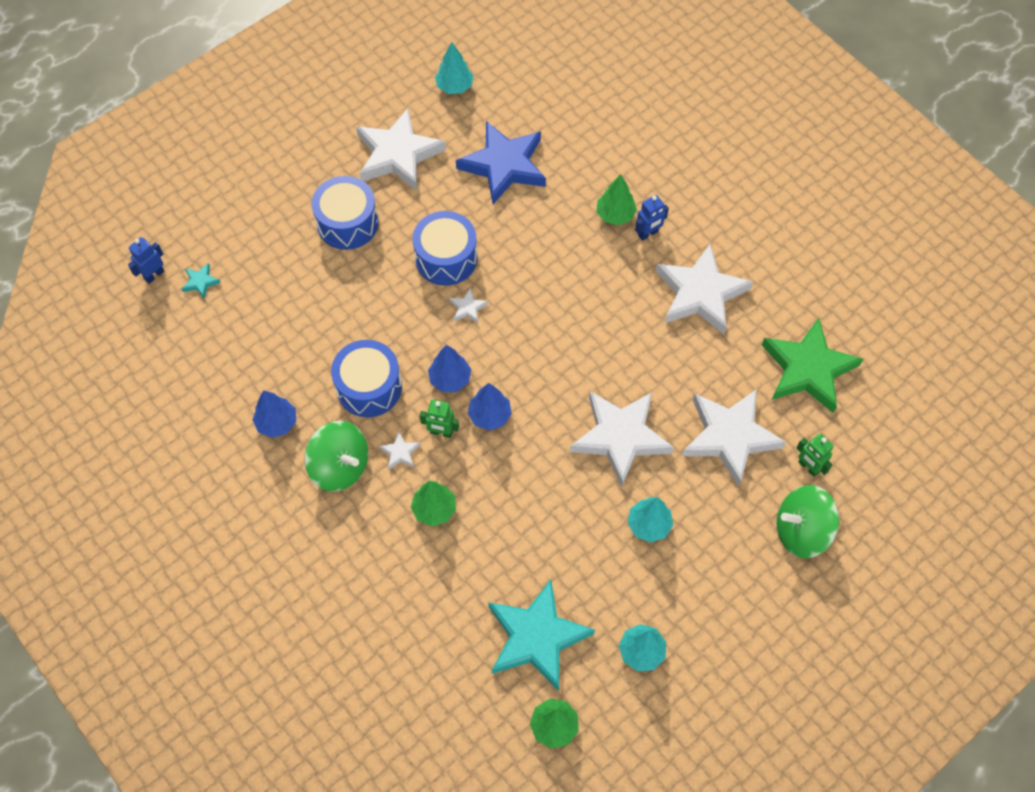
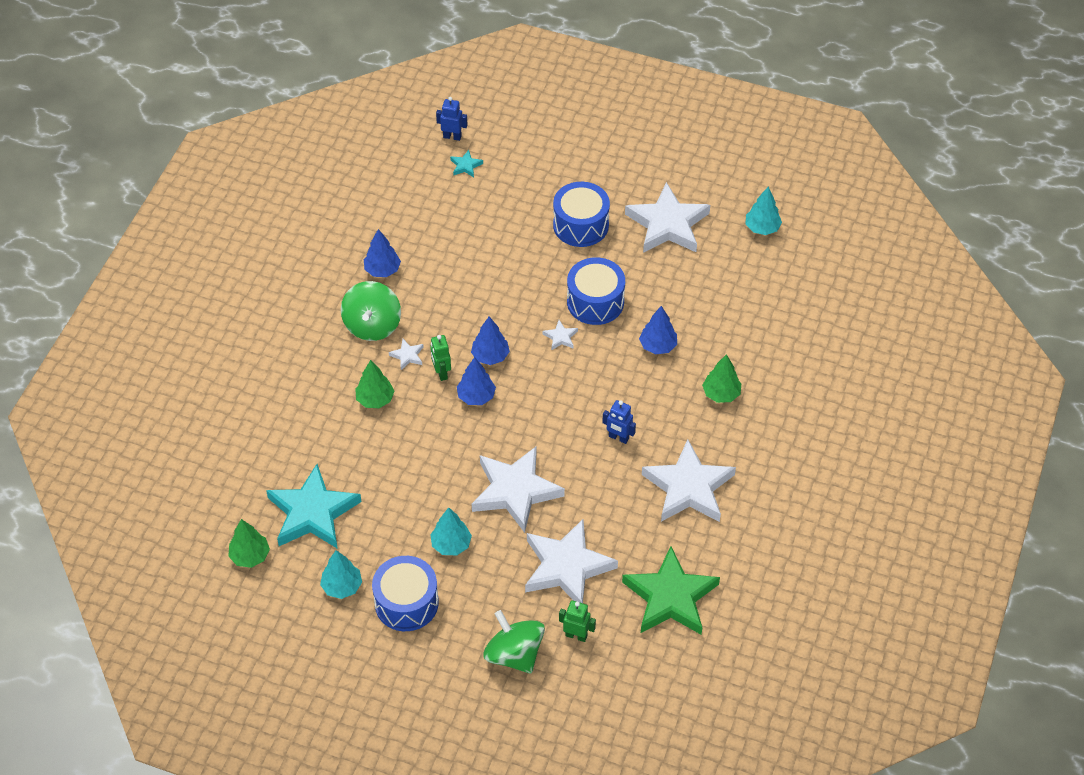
camera: 60 degrees right, 10 degrees down
(369, 387) = (449, 310): blue drum -> blue drum (406, 603)
(504, 165) = (711, 297): blue star -> none
(530, 235) = (658, 346): none -> blue tree
(648, 234) = (719, 425): blue robot -> blue robot (618, 438)
(808, 467) = (576, 635): green robot -> green robot turned 90 degrees clockwise

